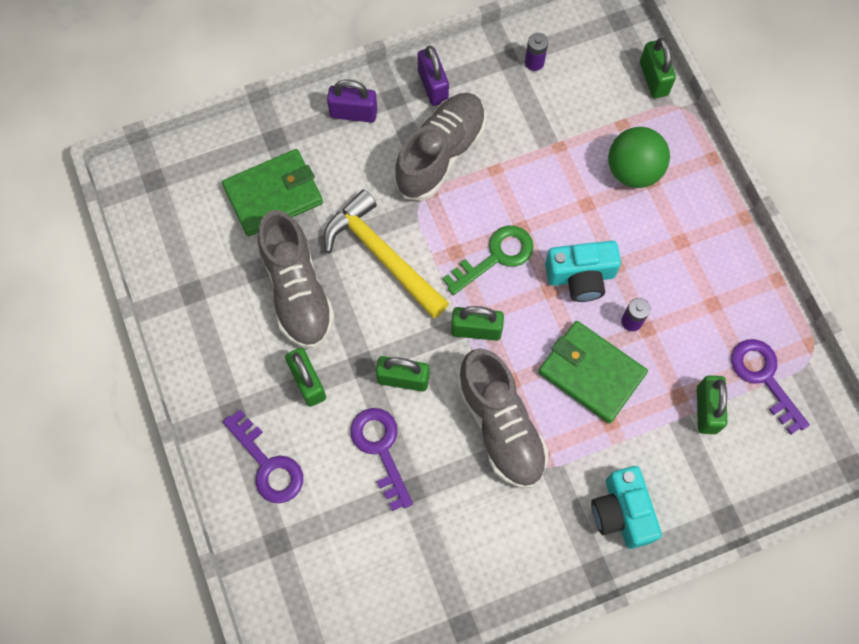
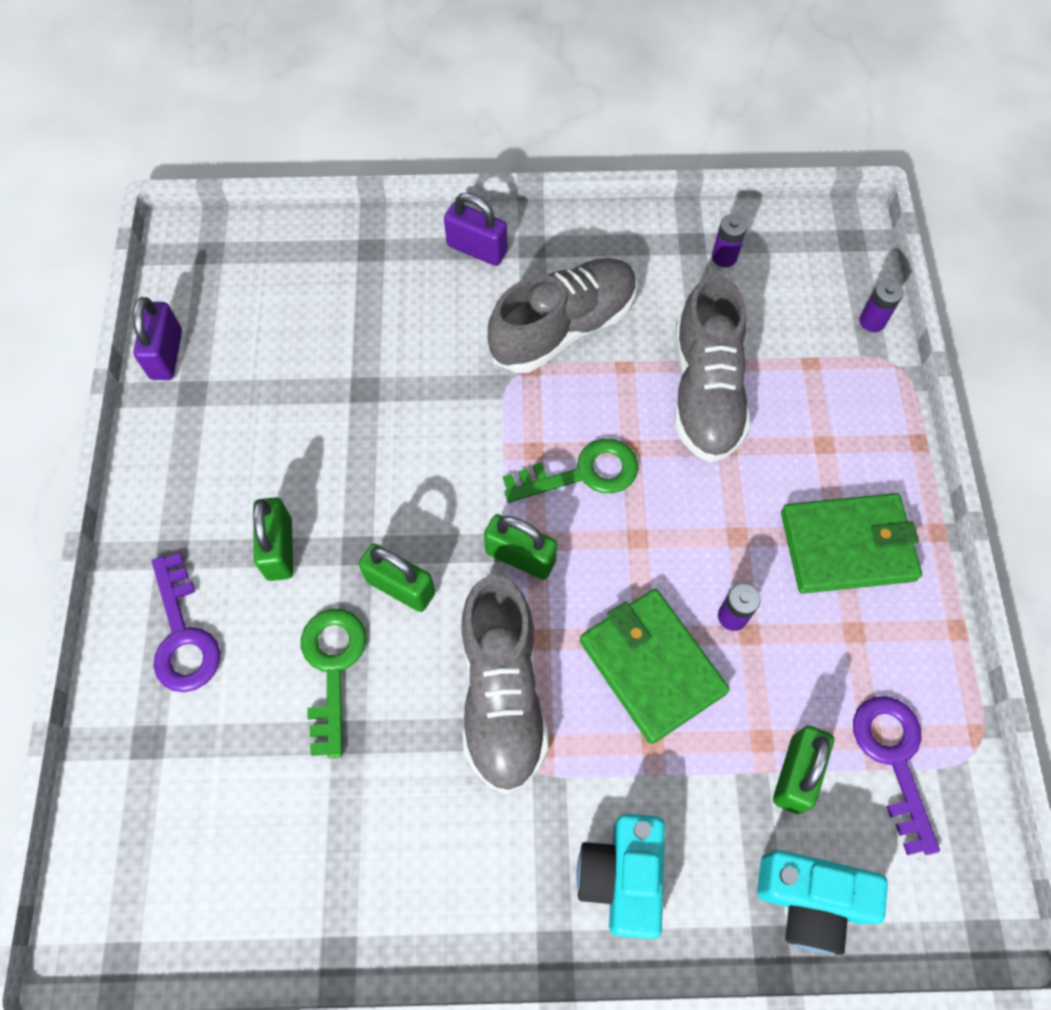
camera: 20 degrees right, 5 degrees down
(273, 195) = (340, 312): green wallet -> green wallet (847, 546)
(297, 291) = (317, 433): grey shoe -> grey shoe (705, 391)
(380, 449) = (333, 667): purple key -> green key
(382, 255) = (439, 424): yellow hammer -> none
(433, 86) = (586, 247): purple padlock -> purple padlock (166, 354)
(580, 277) = (685, 535): turquoise camera -> turquoise camera (810, 900)
(633, 171) = (804, 425): green ball -> none
(653, 79) = (872, 321): green padlock -> purple battery

